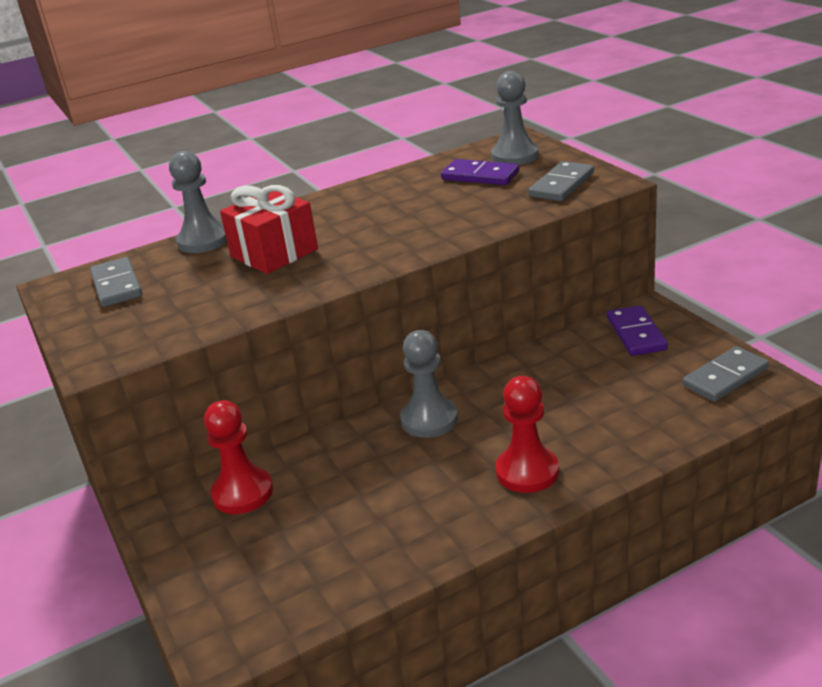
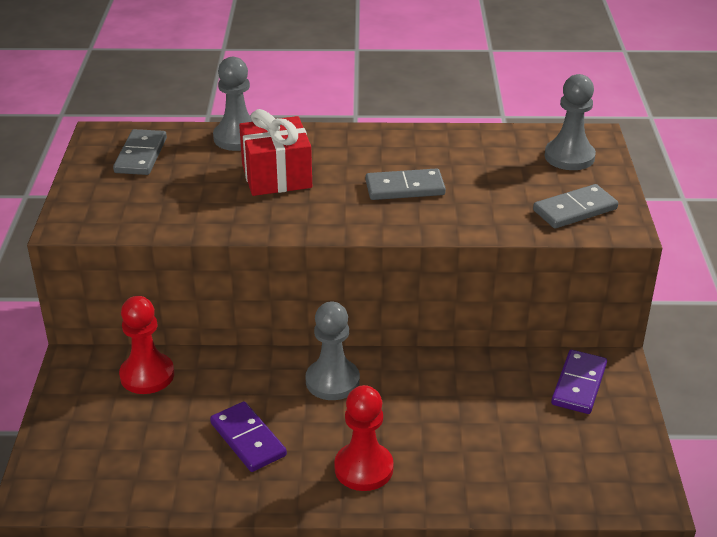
camera: 25 degrees right, 5 degrees up
(480, 176) = (516, 167): purple domino -> purple domino (248, 439)
(725, 377) = (613, 467): grey domino -> grey domino (405, 188)

